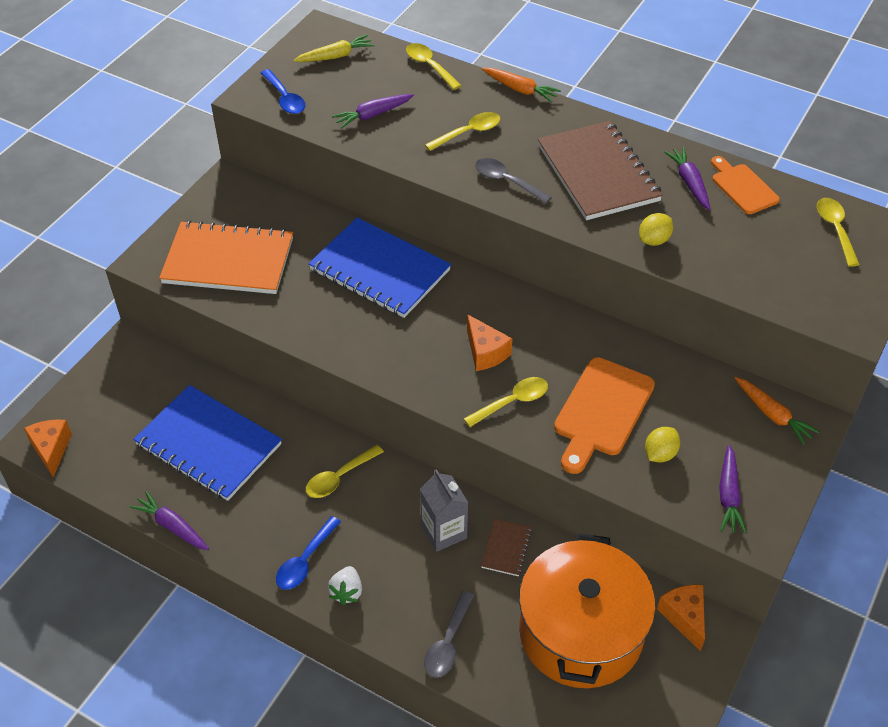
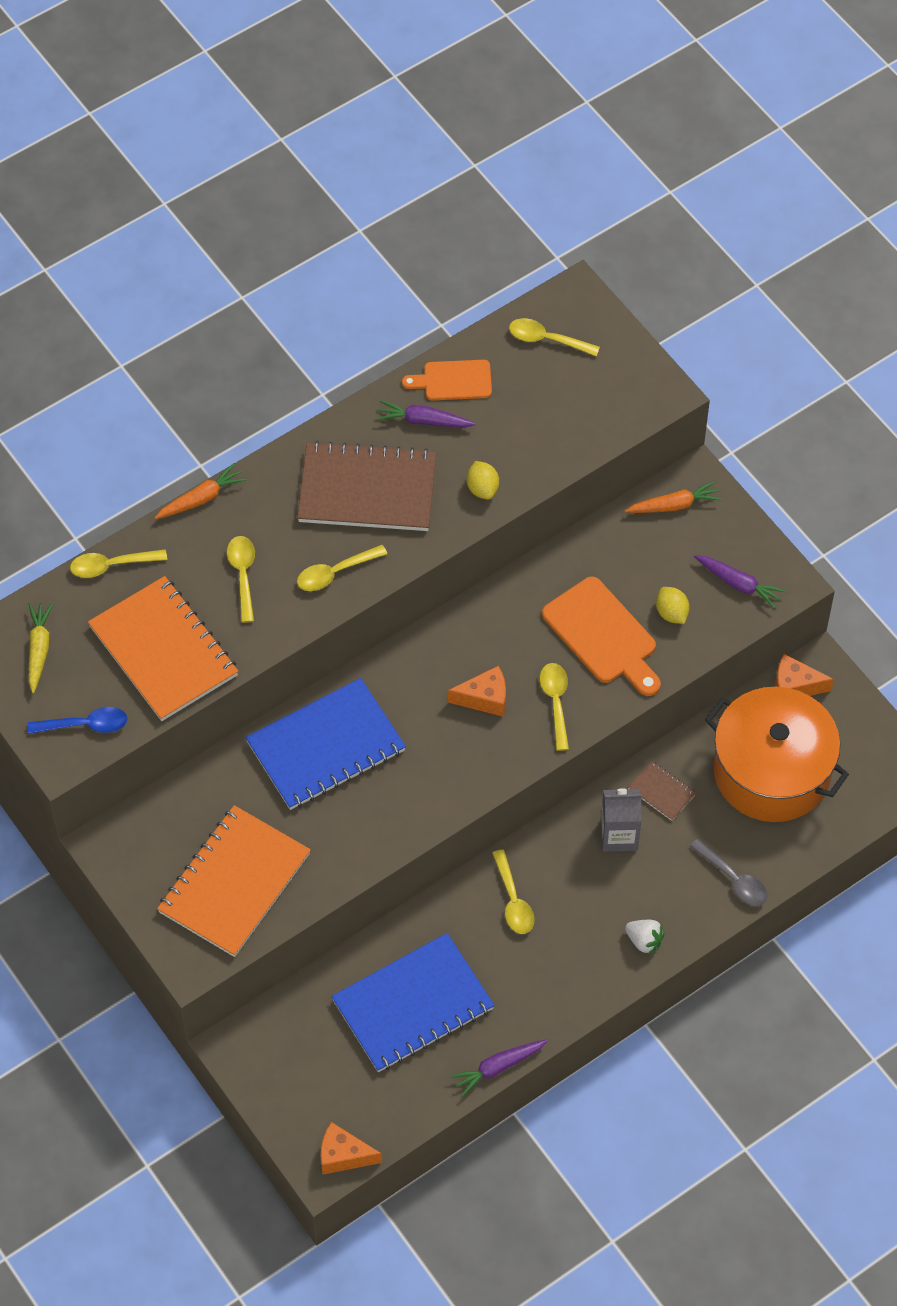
camera: 65 degrees left, 10 degrees up
(305, 561) = (594, 964): blue spoon -> none
(373, 115) = (163, 651): purple carrot -> orange notebook
(506, 181) = (335, 573): grey spoon -> yellow spoon

